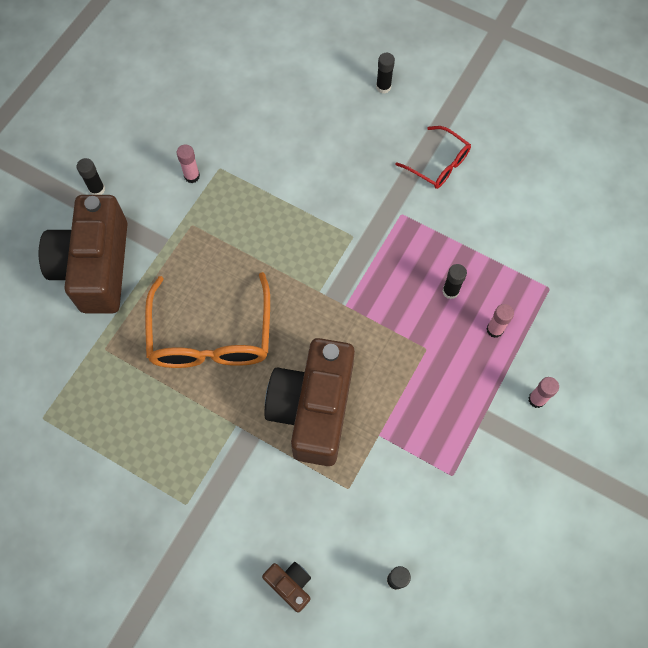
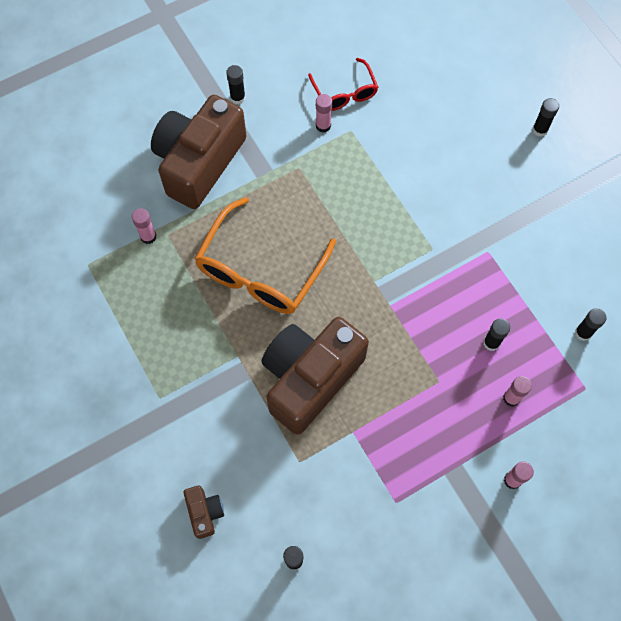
camera: 30 degrees right, 0 degrees up
(86, 360) = (148, 236): none -> pink glue stick
(438, 164) = (549, 224): red glasses -> red glasses (345, 92)
(519, 242) = (583, 333): none -> black glue stick

